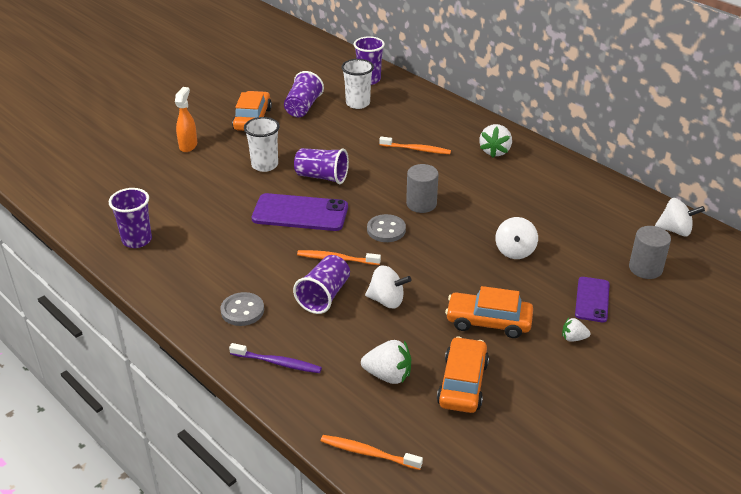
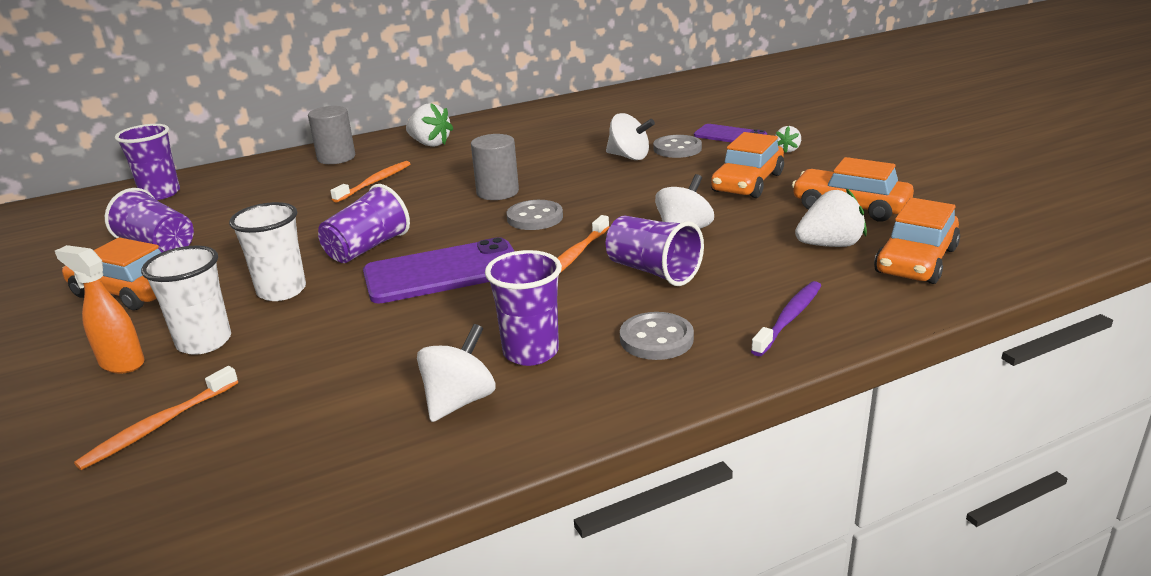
camera: 70 degrees left, 10 degrees down
(137, 240) = (378, 443): purple cup -> purple cup (531, 352)
(300, 213) = (443, 272): purple phone -> purple phone turned 45 degrees clockwise
(358, 103) = (211, 206): white cup -> white cup (204, 342)
(368, 453) = (972, 270): orange toothbrush -> orange toothbrush (159, 425)
(376, 422) = (916, 261): none -> orange car
(388, 375) = (830, 245): white strawberry -> white strawberry turned 45 degrees clockwise
(545, 274) = (677, 149): none -> grey button
(645, 268) = (692, 111): grey cylinder -> grey cylinder (336, 158)
(675, 230) = (641, 94): white spinning top -> white spinning top (459, 401)

